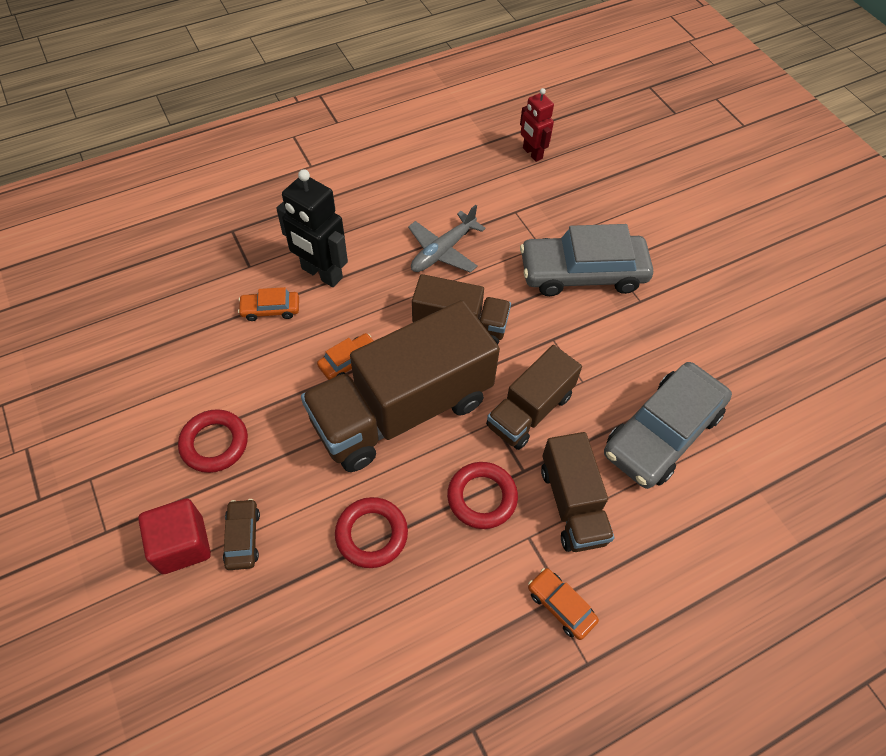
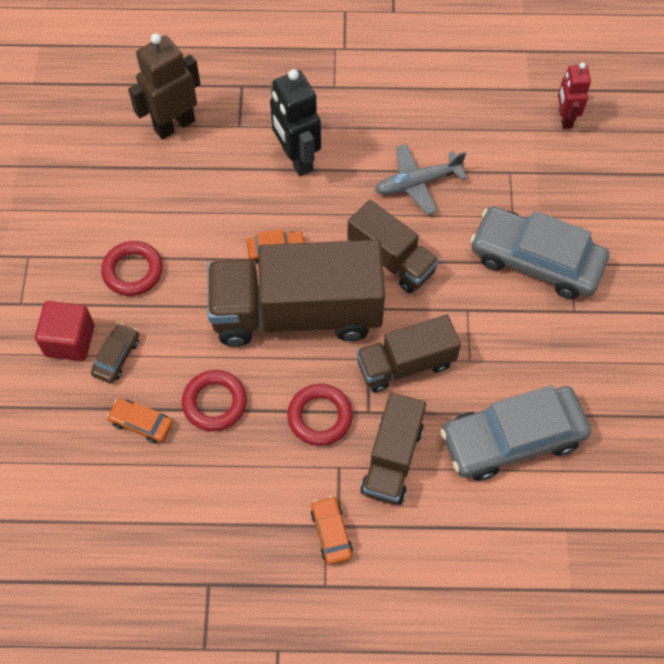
camera: 30 degrees right, 5 degrees up
(183, 289) = (174, 125): none -> brown robot
(270, 309) = (236, 174): orange car -> orange car (141, 423)

